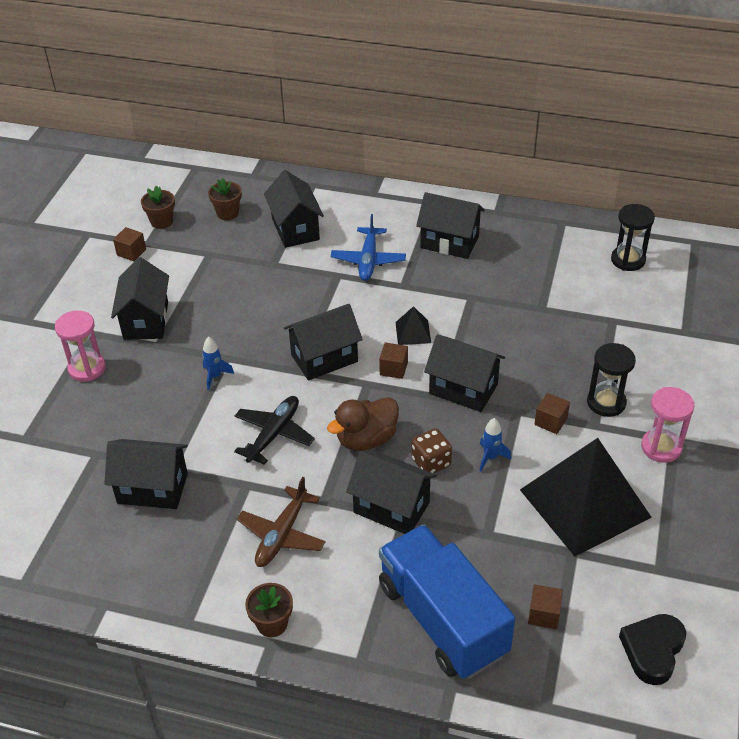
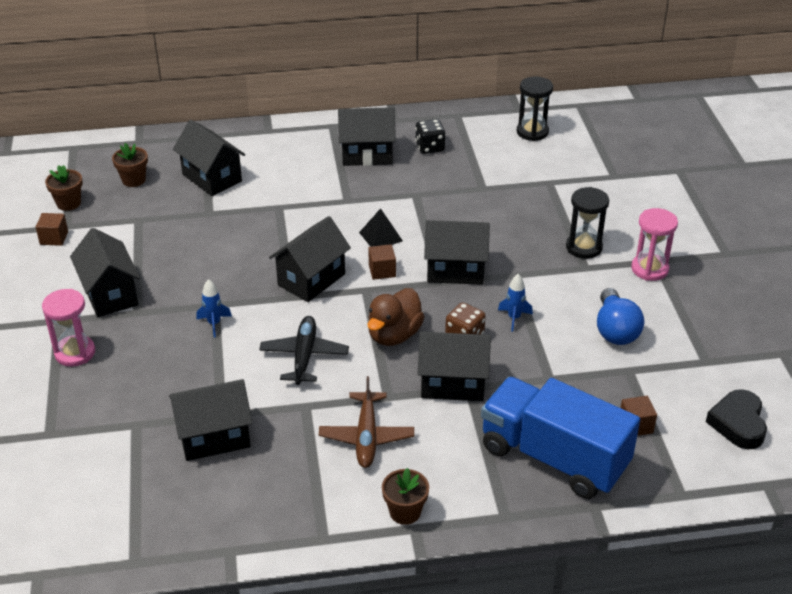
camera: 25 degrees left, 5 degrees down
(368, 260) = (300, 187): blue plane -> none
(514, 250) = (430, 147): none -> black dice
(550, 421) = (547, 275): brown cube -> none
(584, 503) = (615, 330): black pyramid -> blue light bulb

